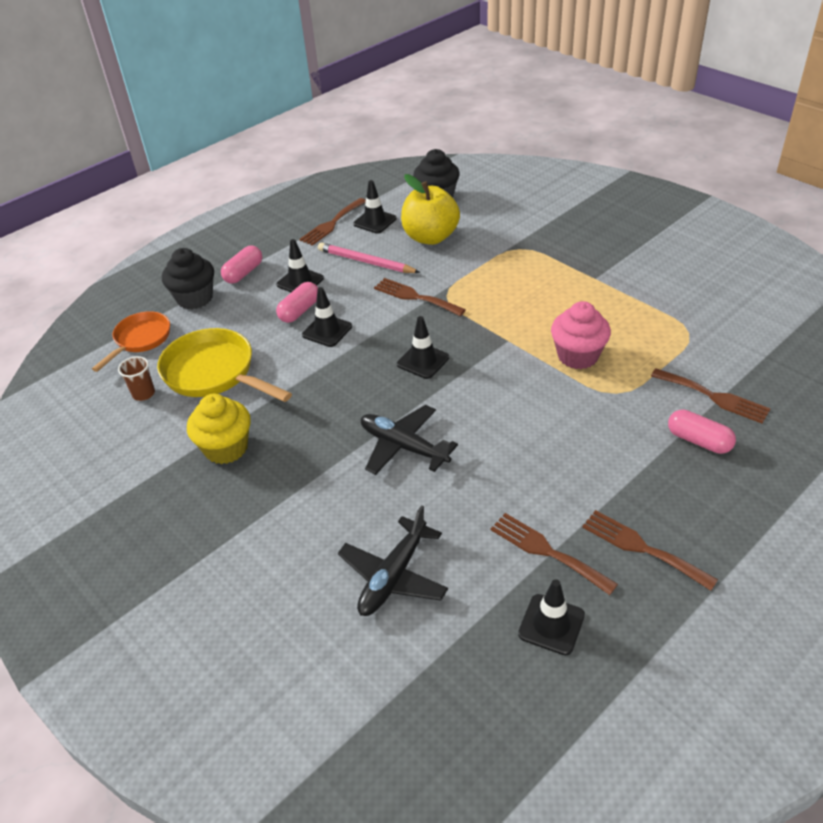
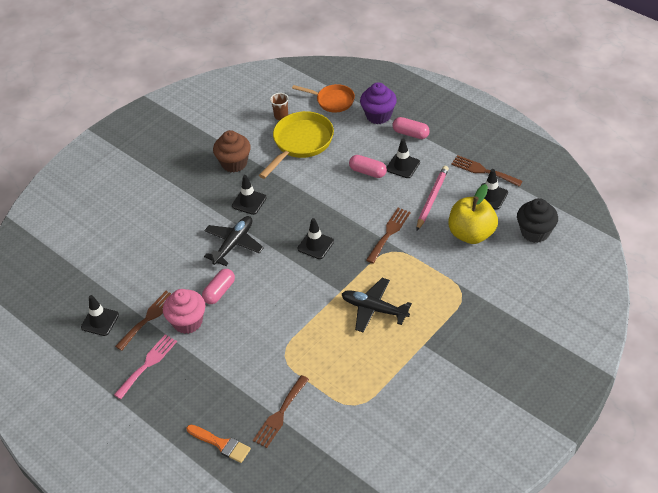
camera: 85 degrees right, 5 degrees up
(195, 298) = (378, 115): black cupcake -> purple cupcake
(226, 448) = (234, 163): yellow cupcake -> brown cupcake
(327, 331) = (346, 190): black traffic cone -> black traffic cone (249, 202)
(393, 576) = (136, 251): black plane -> black plane (374, 309)
(578, 356) = (324, 333): pink cupcake -> pink cupcake (187, 322)
(642, 548) = (148, 364): brown fork -> pink fork
(699, 441) = (236, 401): pink capsule -> pink capsule (219, 291)
(774, 455) = (221, 444): none -> orange brush

